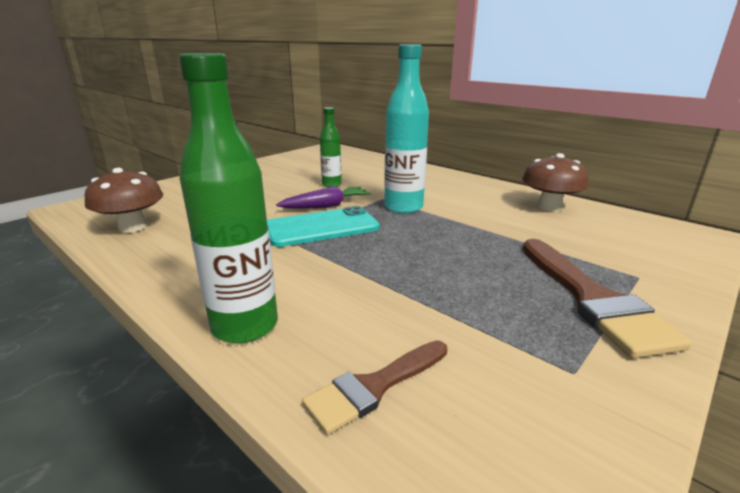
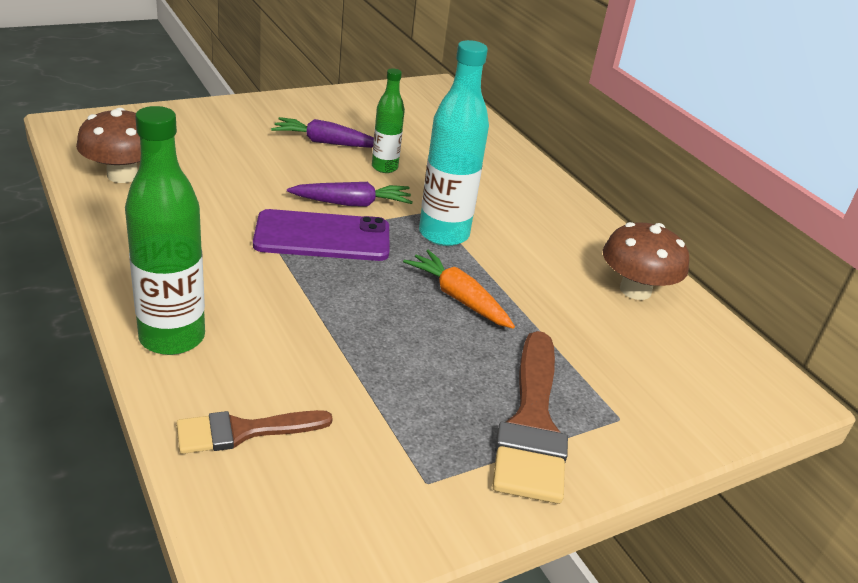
camera: 15 degrees right, 10 degrees up
(281, 181) = (325, 142): none -> purple carrot
(321, 227) = (322, 237): turquoise phone -> purple phone
(451, 238) = (458, 298): none -> orange carrot

